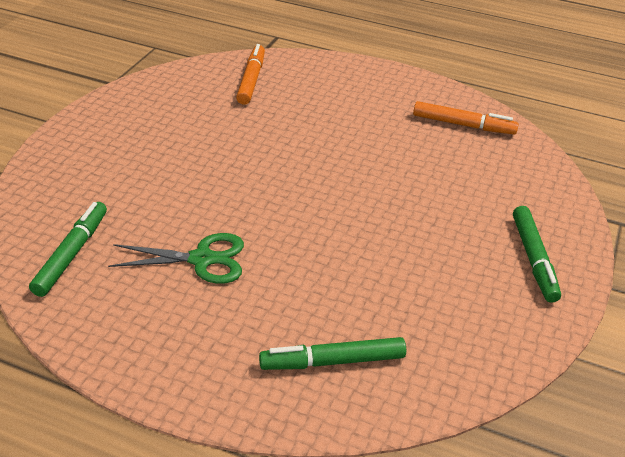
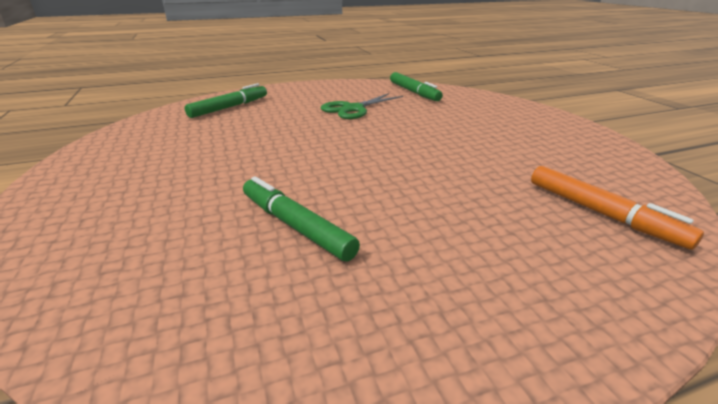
camera: 140 degrees right, 10 degrees down
(463, 125) = (263, 320): orange marker -> none
(534, 259) = (90, 191): green marker -> green marker (295, 226)

